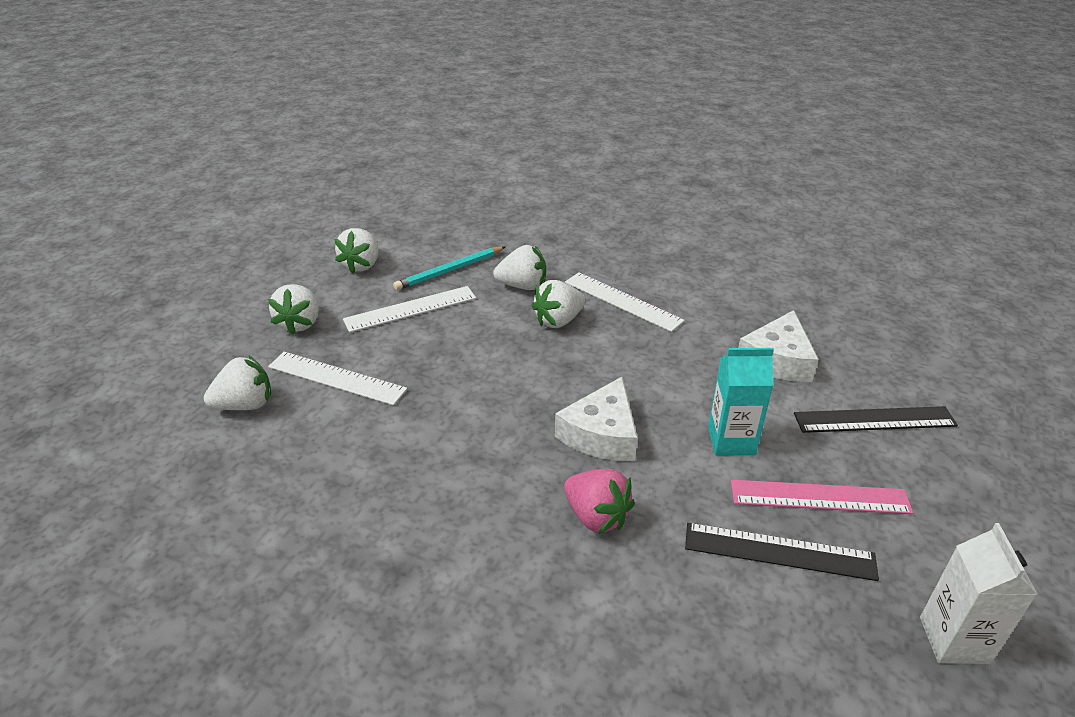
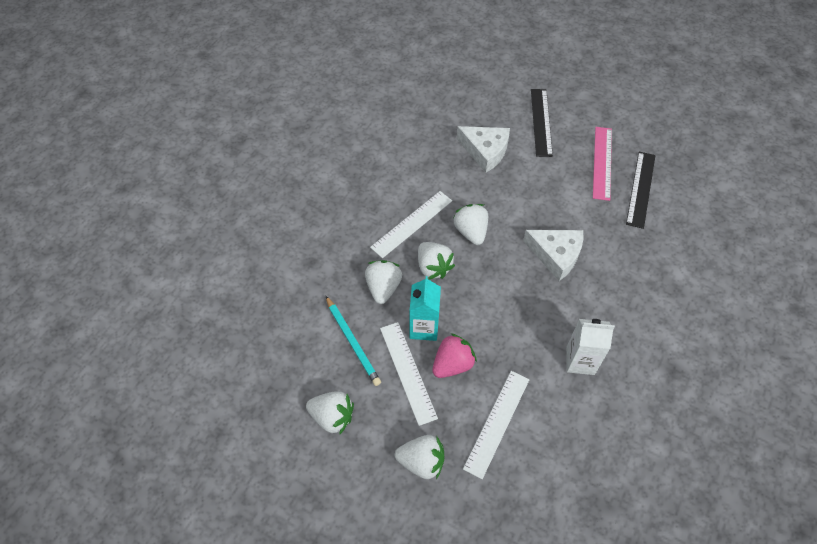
camera: 85 degrees left, 20 degrees up
(245, 405) = (528, 489): white strawberry -> white strawberry (471, 232)
(596, 516) = (624, 266): pink strawberry -> pink strawberry (452, 364)
(731, 441) = (560, 191): turquoise carton -> turquoise carton (424, 327)
(954, 640) = (684, 139): white carton -> white carton (580, 361)

